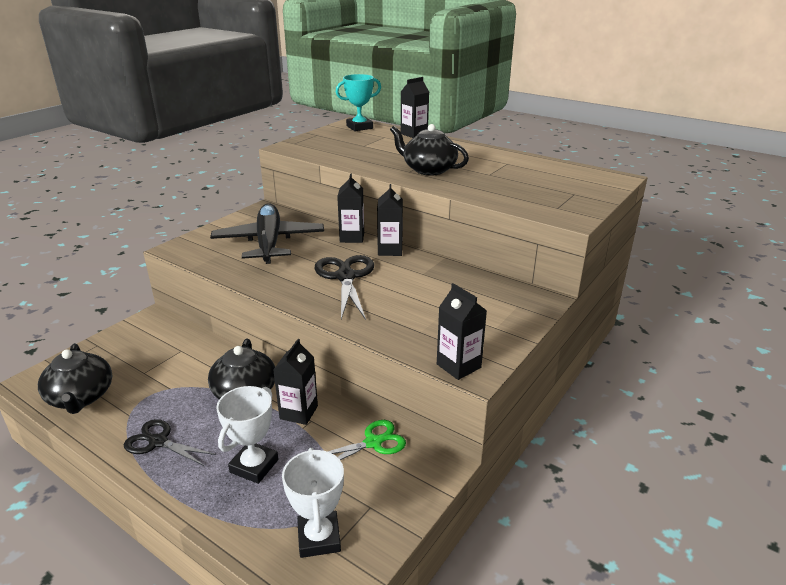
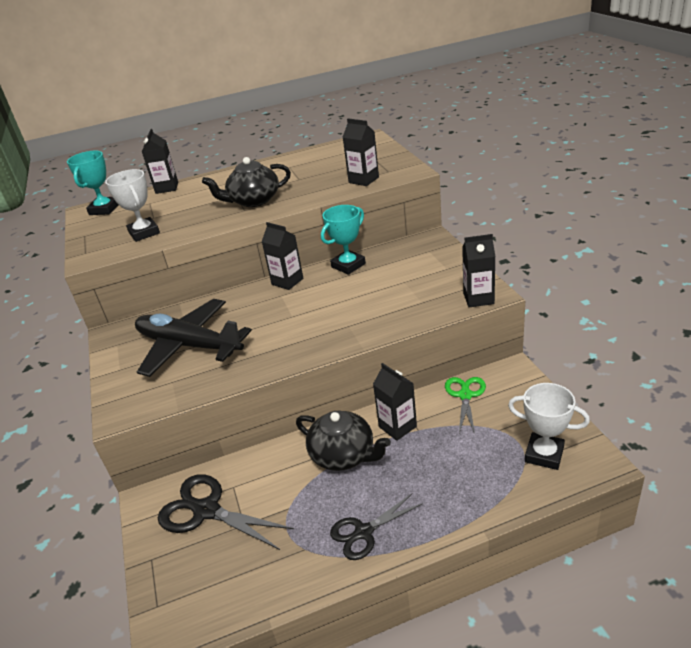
camera: 50 degrees left, 5 degrees up
(81, 397) = (239, 587): black teapot -> none
(254, 466) = (443, 472): white trophy -> white trophy (144, 233)
(346, 277) = (304, 316): black scissors -> black scissors (206, 511)
(352, 237) = (241, 295): black carton -> black carton (363, 180)
(444, 270) = (348, 265): none -> turquoise trophy

